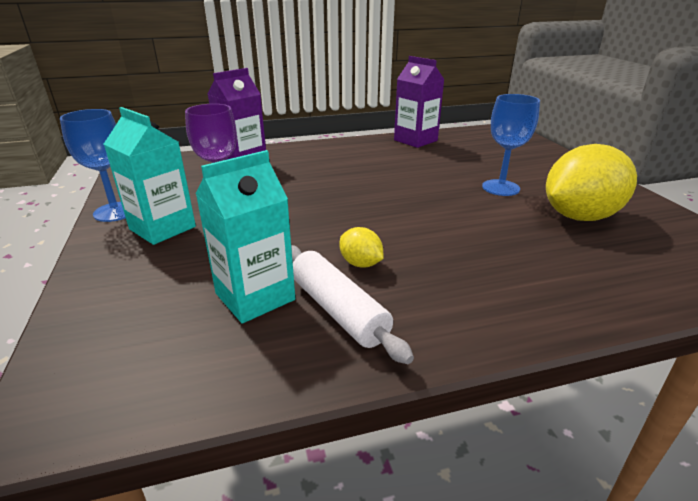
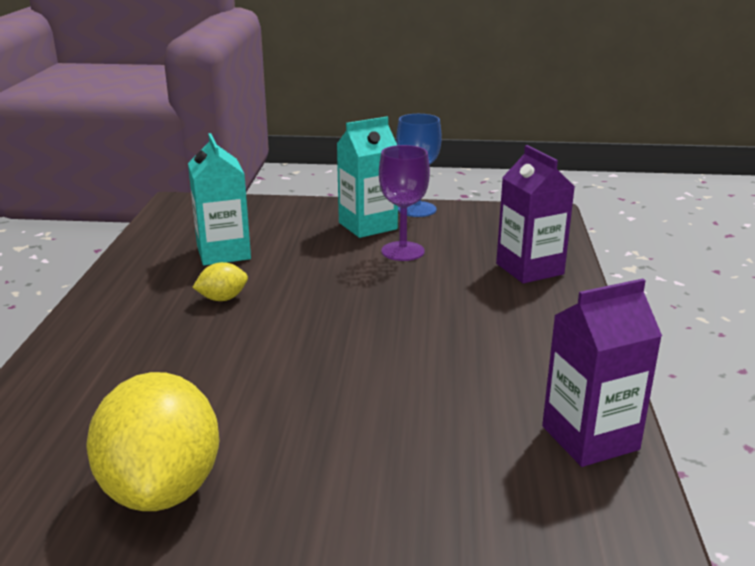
camera: 110 degrees right, 5 degrees down
(338, 310) = (172, 278): white rolling pin -> none
(500, 188) = (309, 453): blue goblet -> none

